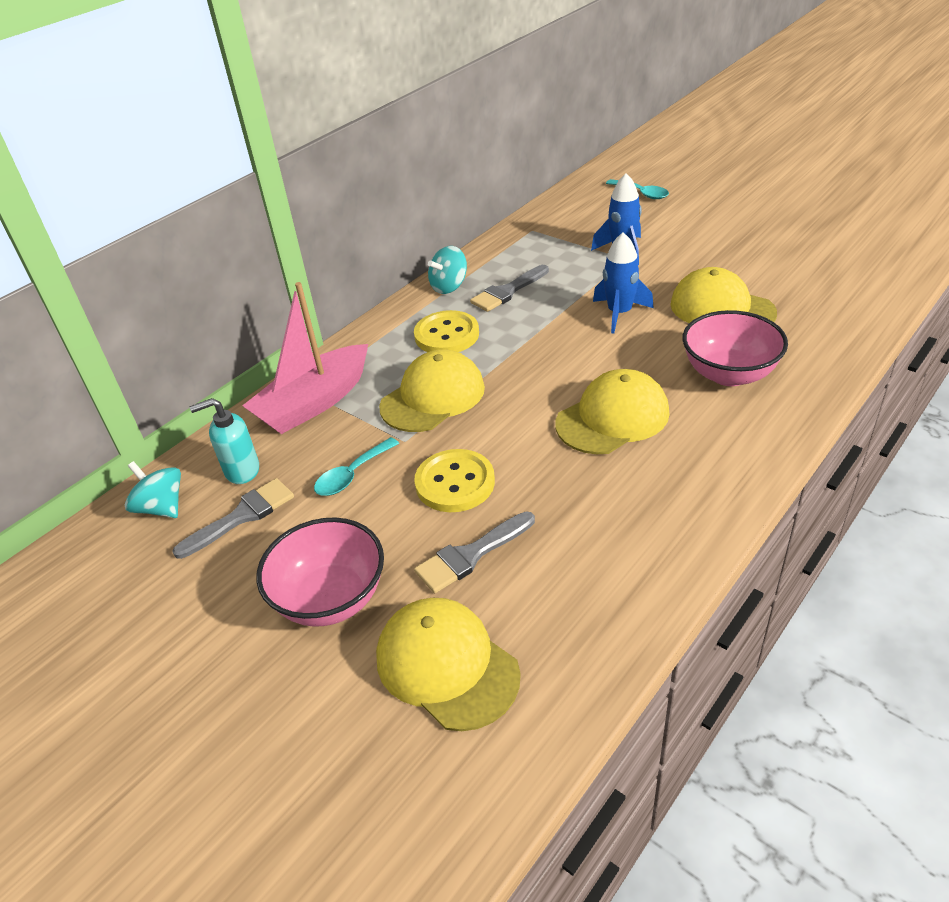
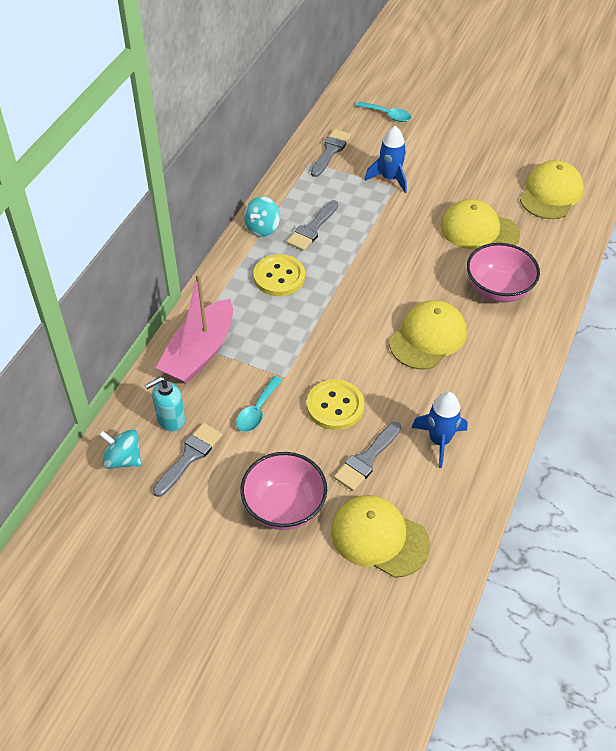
camera: 20 degrees left, 10 degrees up
(433, 397) = (291, 336): yellow cap -> yellow cap (551, 193)
(560, 222) = (330, 151): none -> grey brush
(619, 313) = (405, 242): blue rocket -> blue rocket (439, 441)

